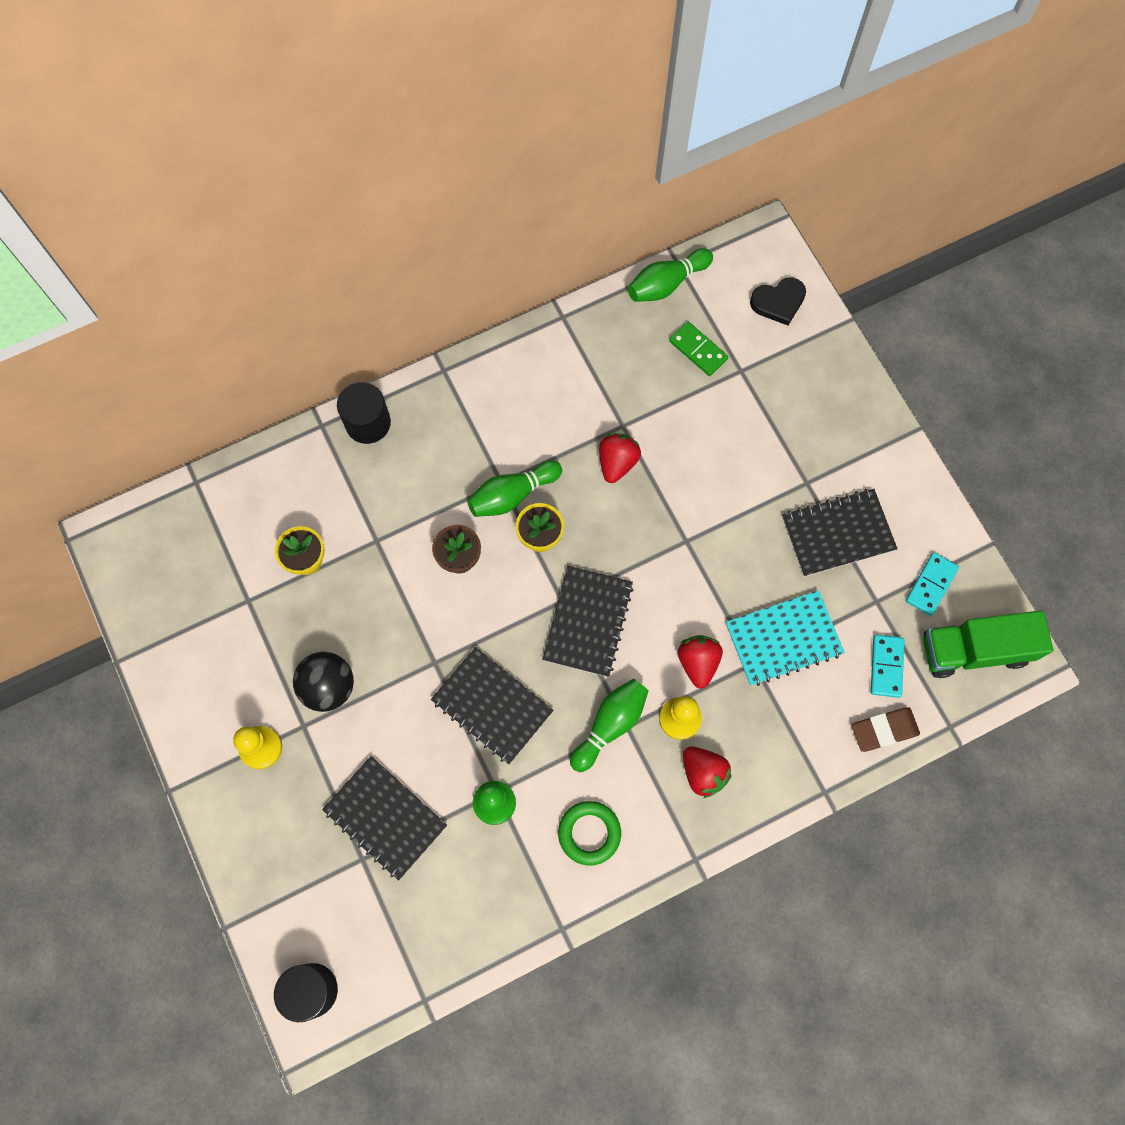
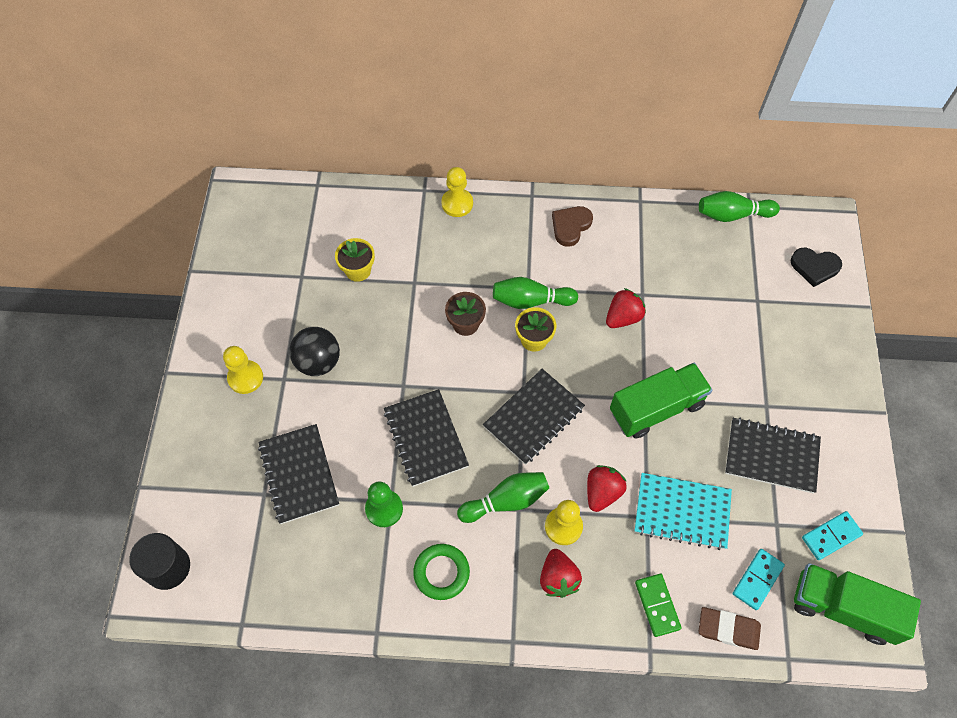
camera: 30 degrees right, 10 degrees down
(368, 423) = (457, 204): black cylinder -> yellow pawn
(506, 386) = (570, 226): none -> brown heart
(698, 350) = (731, 270): green domino -> green domino (657, 605)
(703, 544) = (656, 408): none -> green truck

